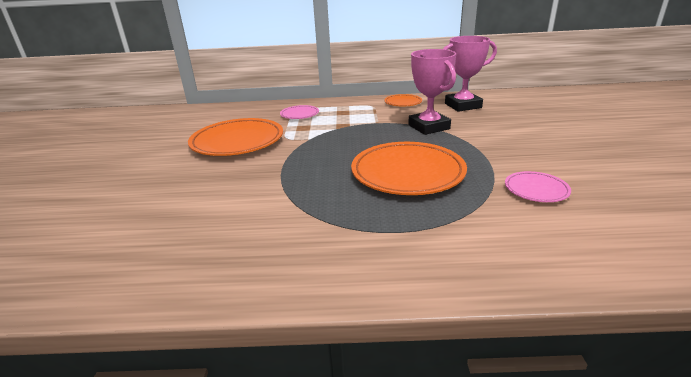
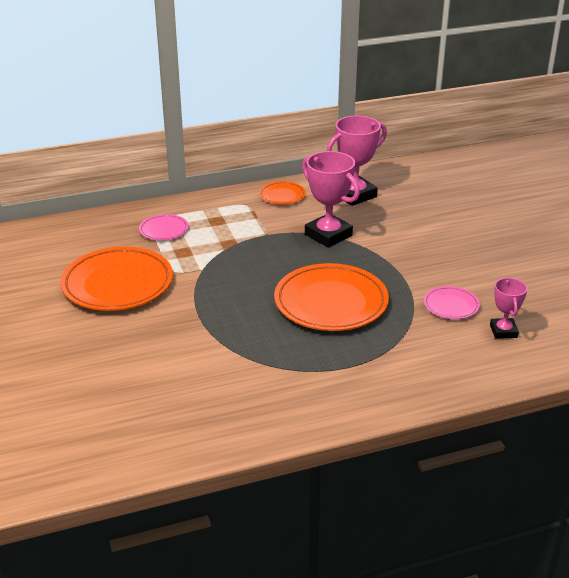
camera: 20 degrees left, 5 degrees up
(599, 222) = (503, 331): none -> pink trophy

